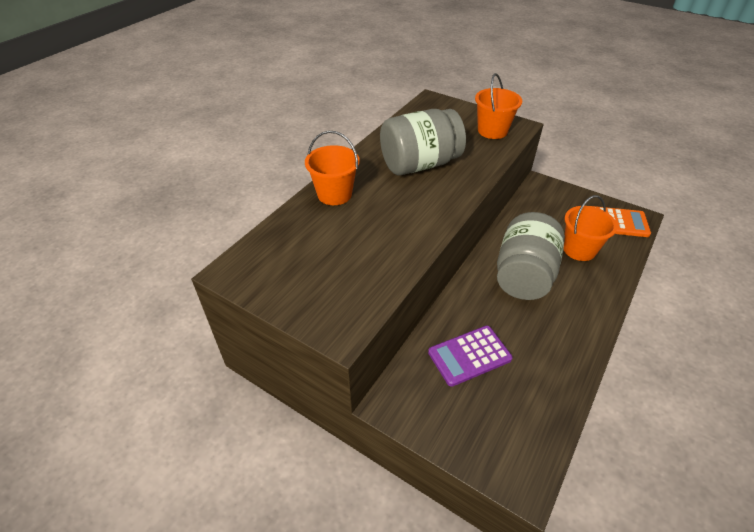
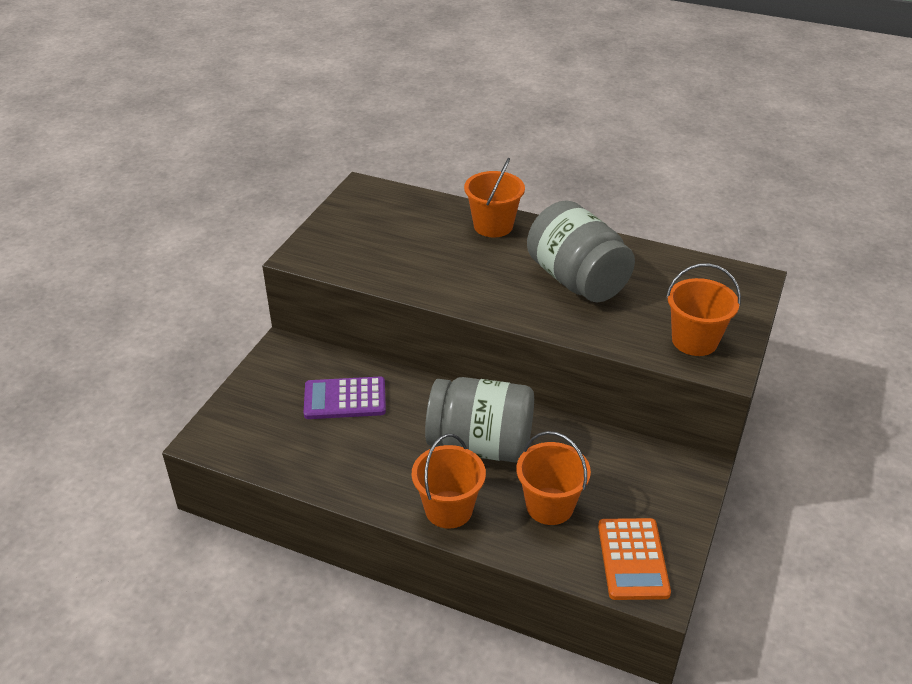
camera: 80 degrees right, 5 degrees down
(469, 355) = (345, 399): purple calculator -> purple calculator turned 60 degrees counterclockwise
(590, 301) = (448, 509): none -> orange bucket

